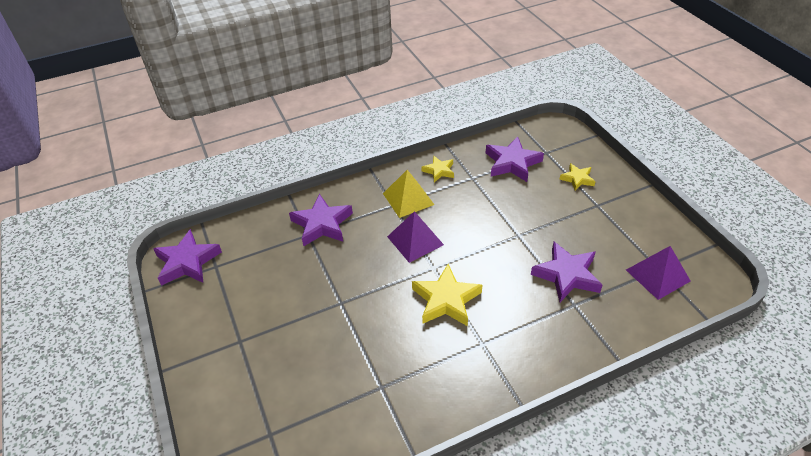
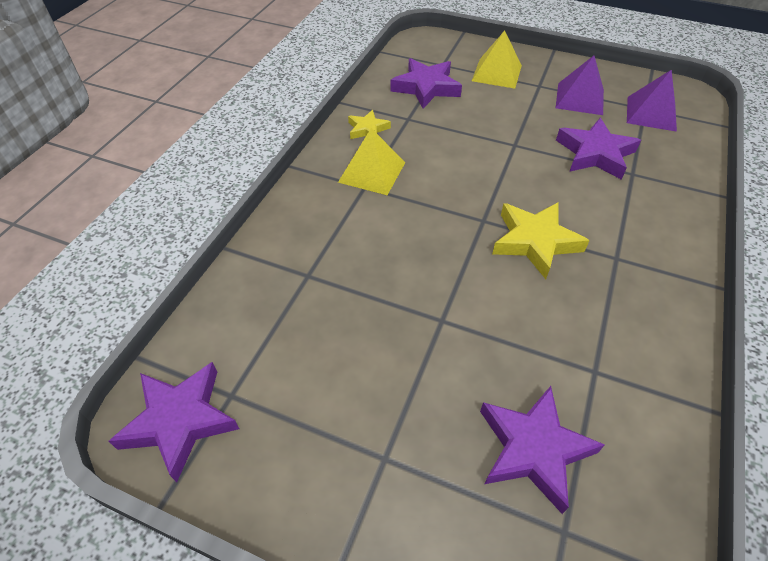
camera: 45 degrees left, 5 degrees up
(322, 224) = (310, 254): purple star -> purple star (533, 449)
(415, 240) = (432, 207): purple pyramid -> purple pyramid (579, 98)
(577, 179) = (496, 73): yellow star -> yellow pyramid

